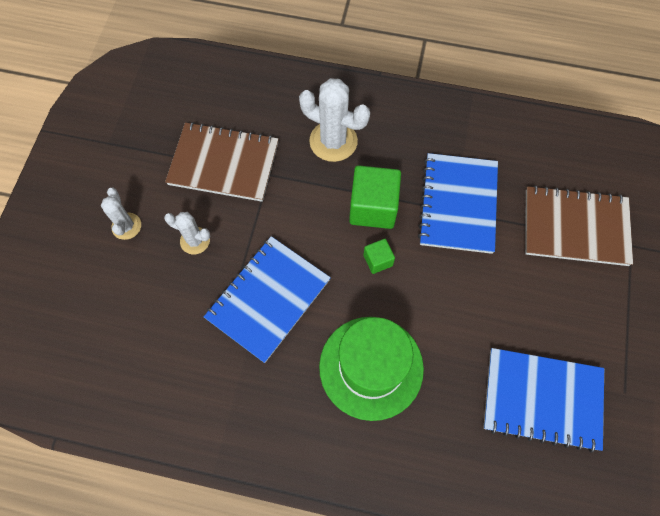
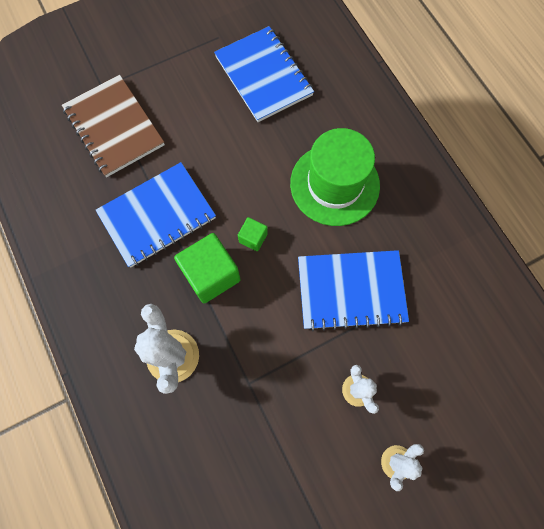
camera: 130 degrees left, 5 degrees up
(224, 164) = (271, 433): brown notebook -> none

